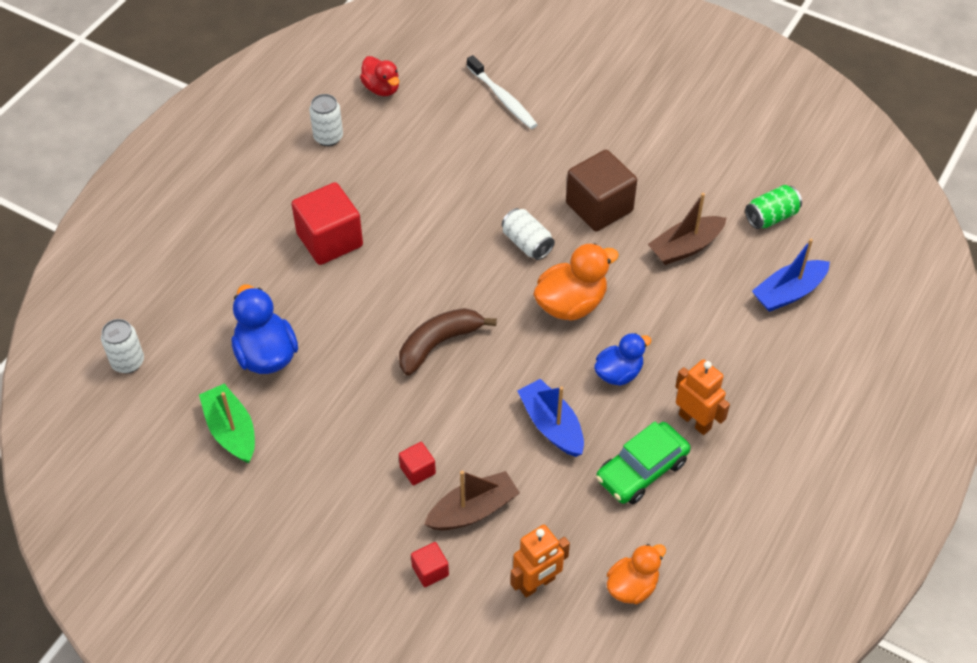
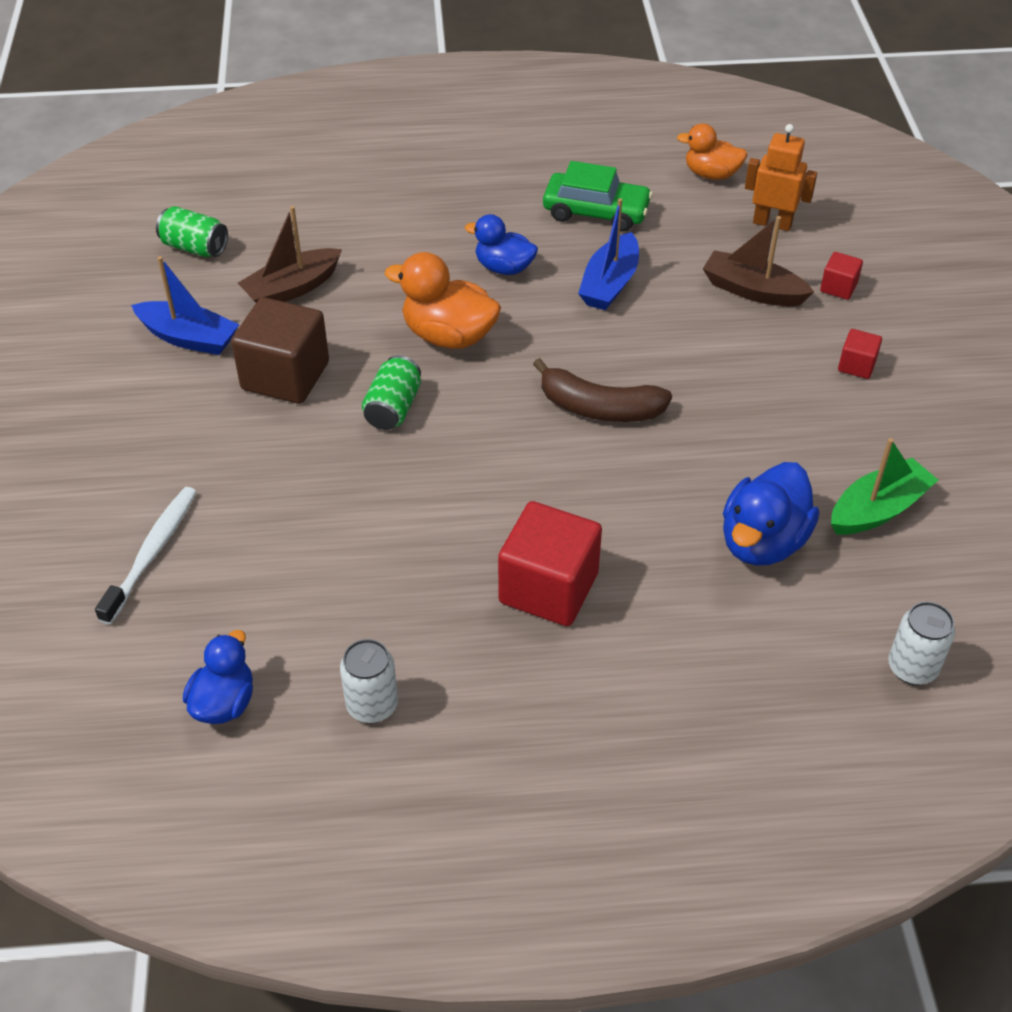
camera: 125 degrees left, 5 degrees down
(231, 430) = (878, 509): green boat -> green boat turned 150 degrees counterclockwise
(381, 88) = (224, 703): red duck -> blue duck
(417, 470) = (756, 346): red cube -> red cube (856, 365)
(527, 243) = (393, 408): white can -> green can
(685, 247) = (292, 288): brown boat -> brown boat turned 120 degrees clockwise
(695, 421) = (510, 202): orange robot -> none
(788, 293) = (295, 202): blue boat -> blue boat (189, 338)

